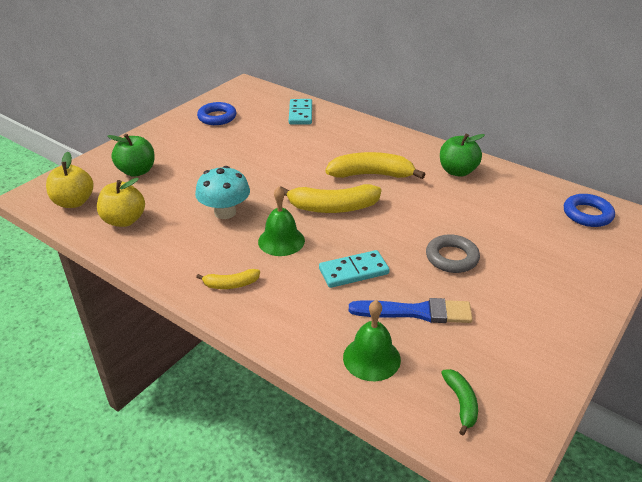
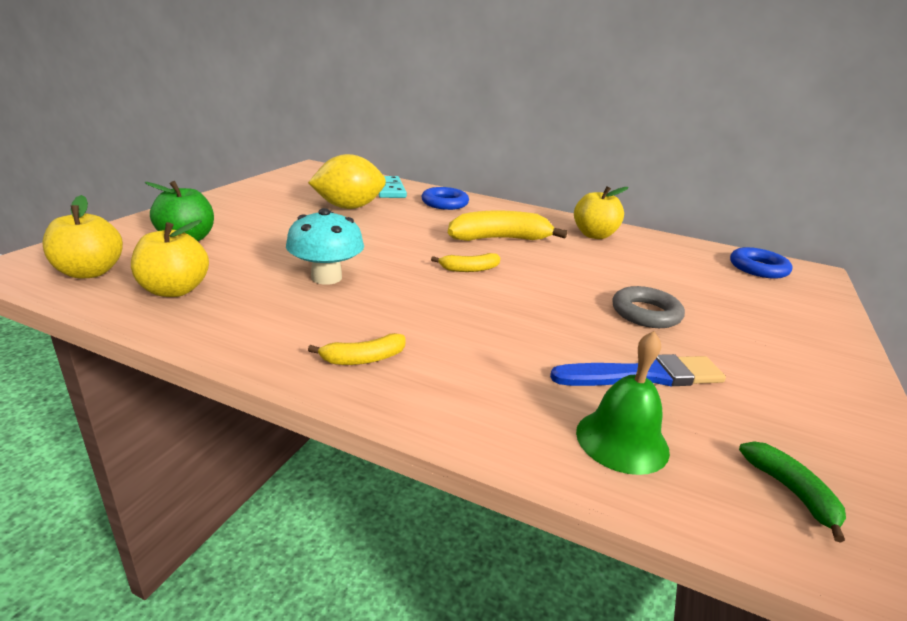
camera: 15 degrees left, 10 degrees down
(217, 117) = (287, 191): blue ring -> blue ring (444, 203)
(261, 136) = (349, 207): none -> yellow lemon
(281, 241) = (417, 305): green bell -> none
(333, 207) = (469, 269): yellow banana -> yellow banana, size x0.53
(353, 271) = (532, 333): turquoise domino -> none
(457, 171) = (594, 235): green apple -> yellow apple

